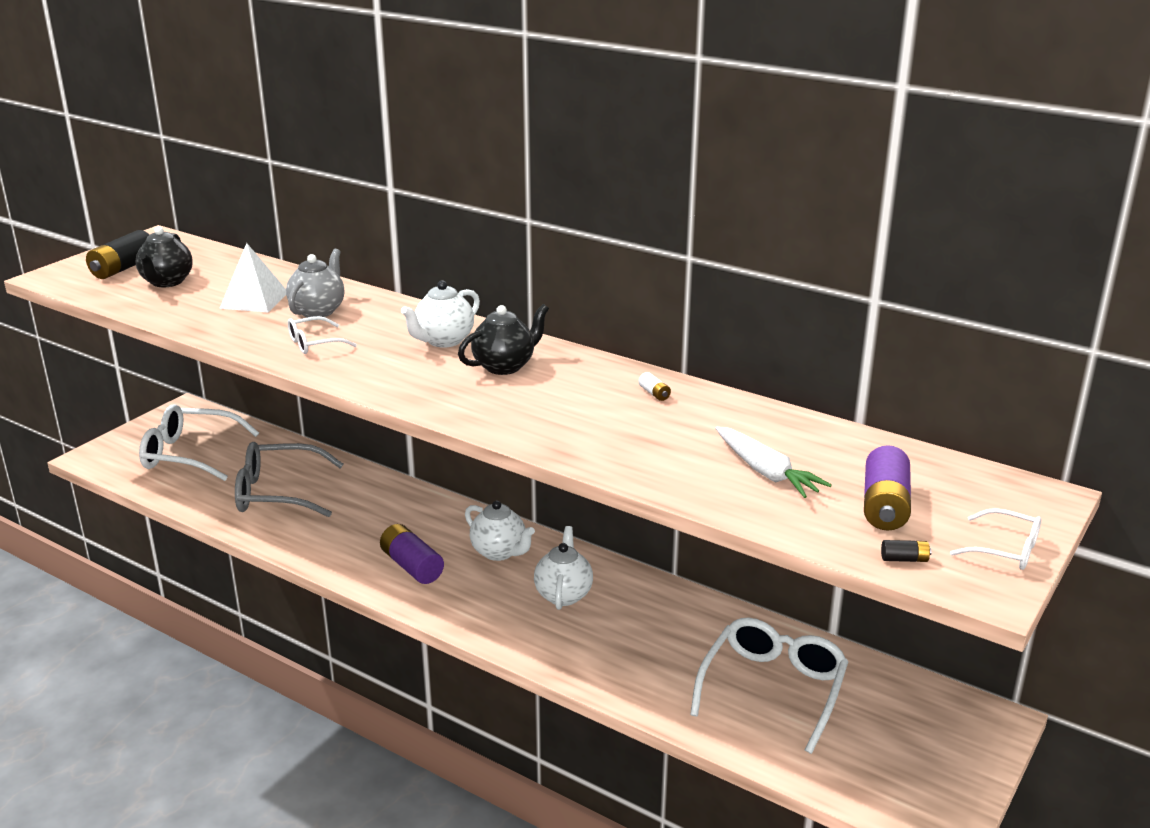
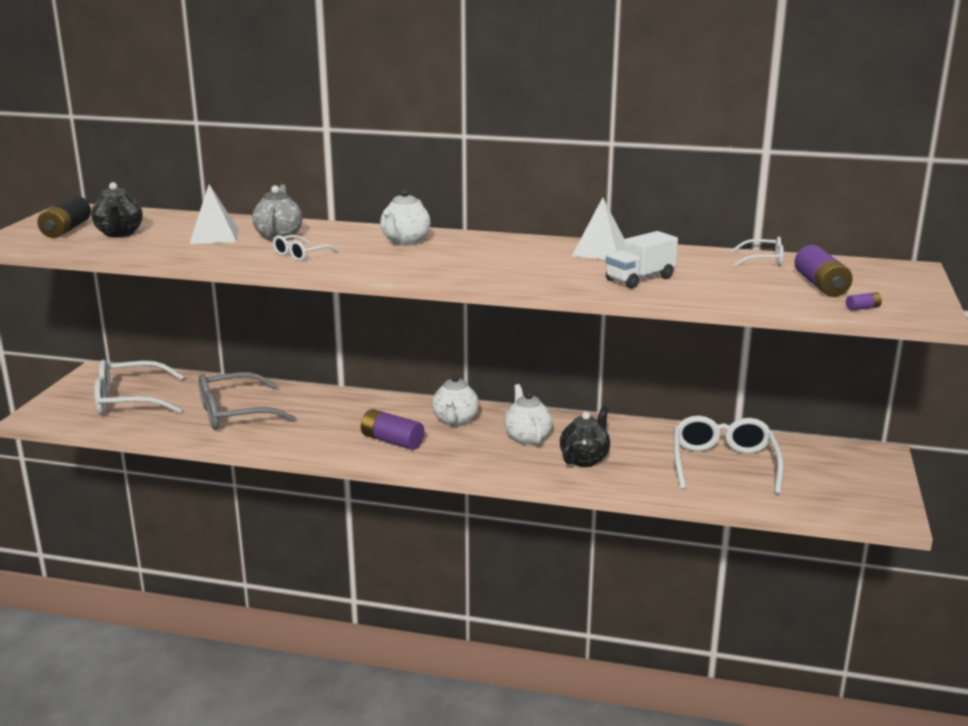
camera: 20 degrees left, 5 degrees down
(499, 552) = (455, 421): white teapot -> white teapot turned 75 degrees clockwise
(504, 366) = (471, 250): black teapot -> black teapot (584, 459)
(654, 393) = (600, 251): white battery -> white pyramid
(659, 451) = (640, 279): none -> white truck
(766, 472) = (725, 280): white carrot -> none
(904, 559) = (863, 308): black battery -> purple battery
(1005, 550) = (917, 295): white glasses -> white glasses (763, 260)

